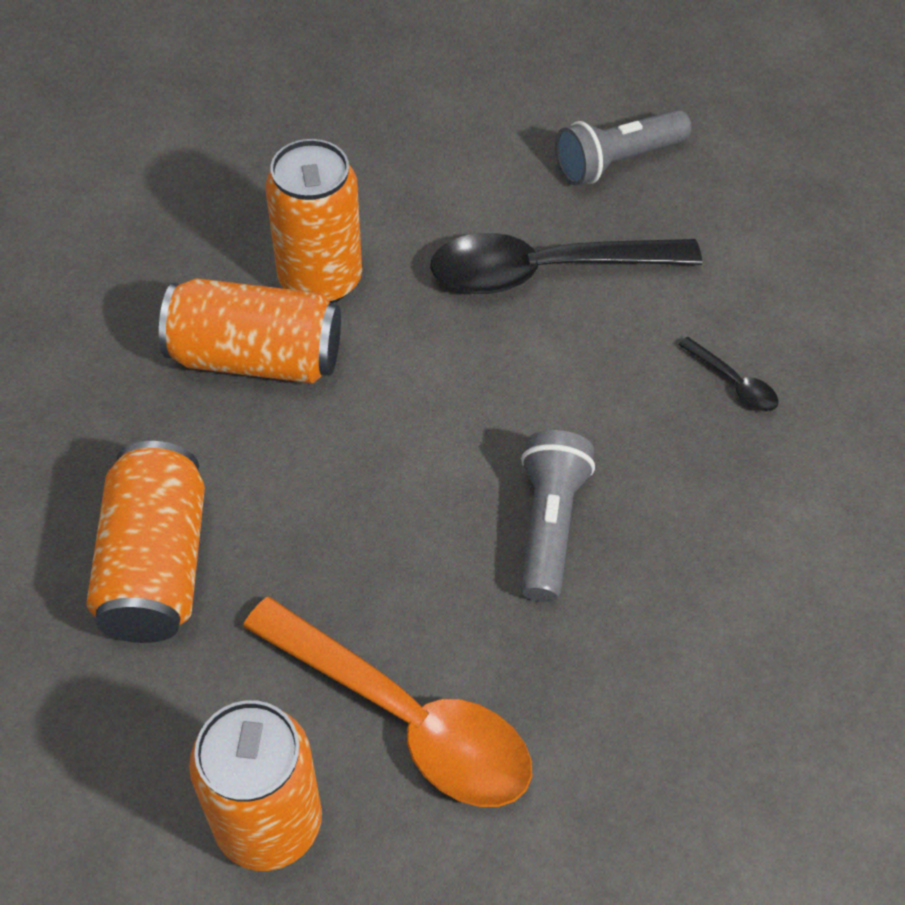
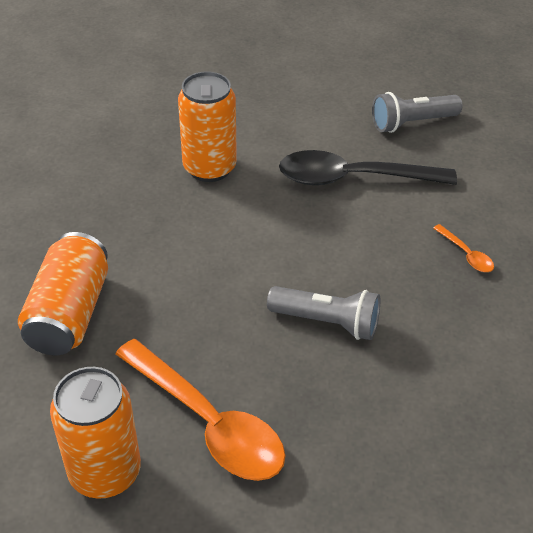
camera: 10 degrees right, 10 degrees down
(256, 357) = (160, 206): orange can -> none
(548, 525) = (327, 322): grey flashlight -> grey flashlight turned 90 degrees clockwise
(733, 382) = (466, 254): black spoon -> orange spoon

